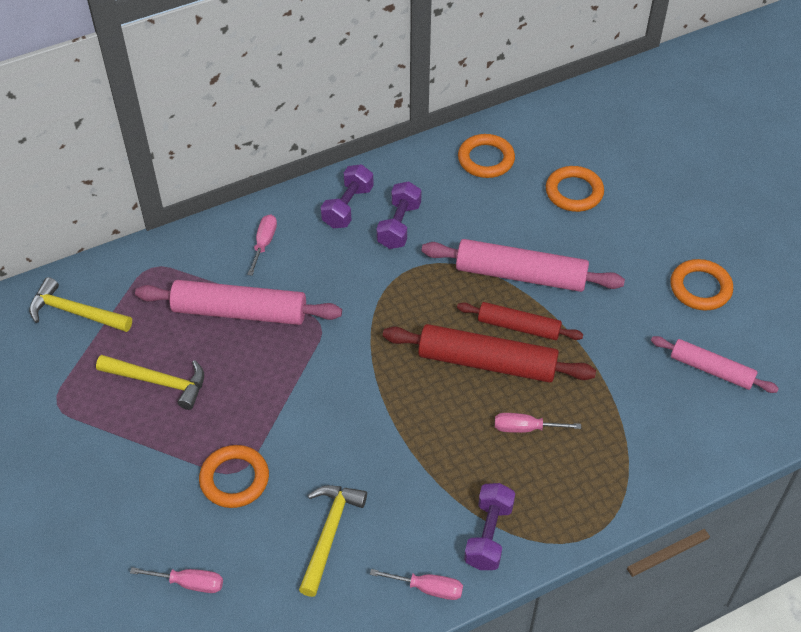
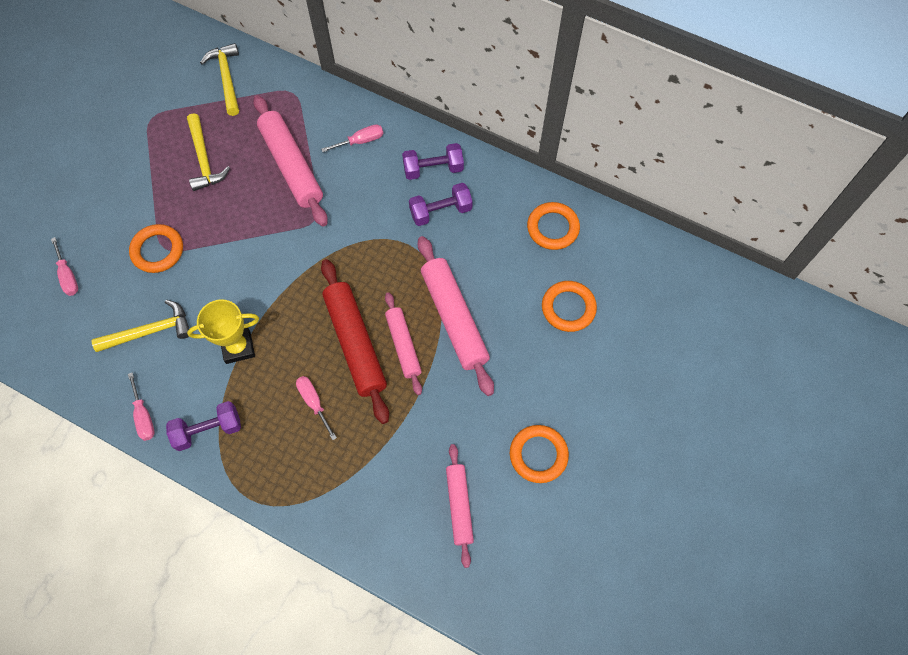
camera: 55 degrees right, 15 degrees up
(413, 462) = (238, 347): none -> yellow trophy
(518, 327) = (403, 345): red rolling pin -> pink rolling pin

